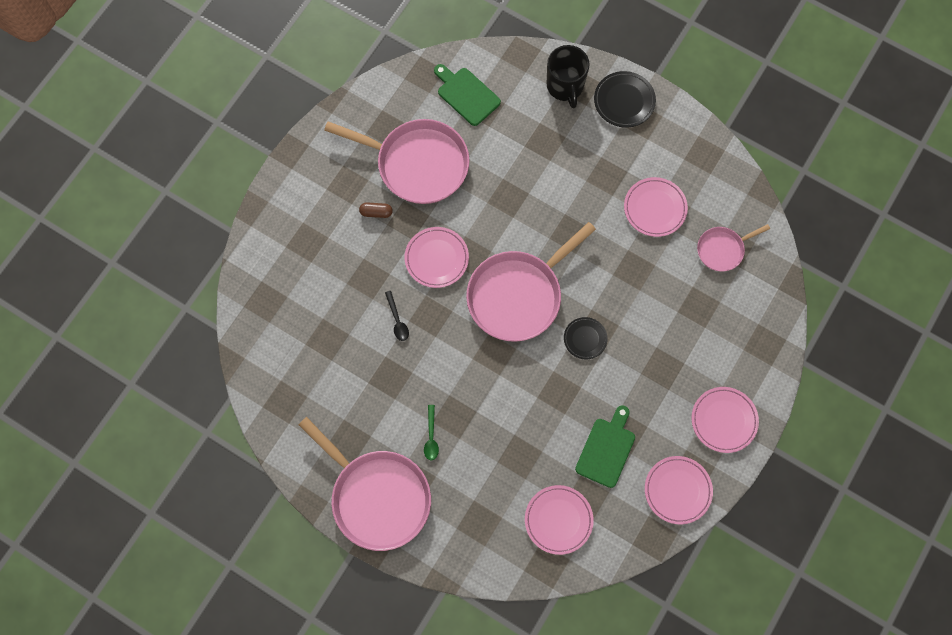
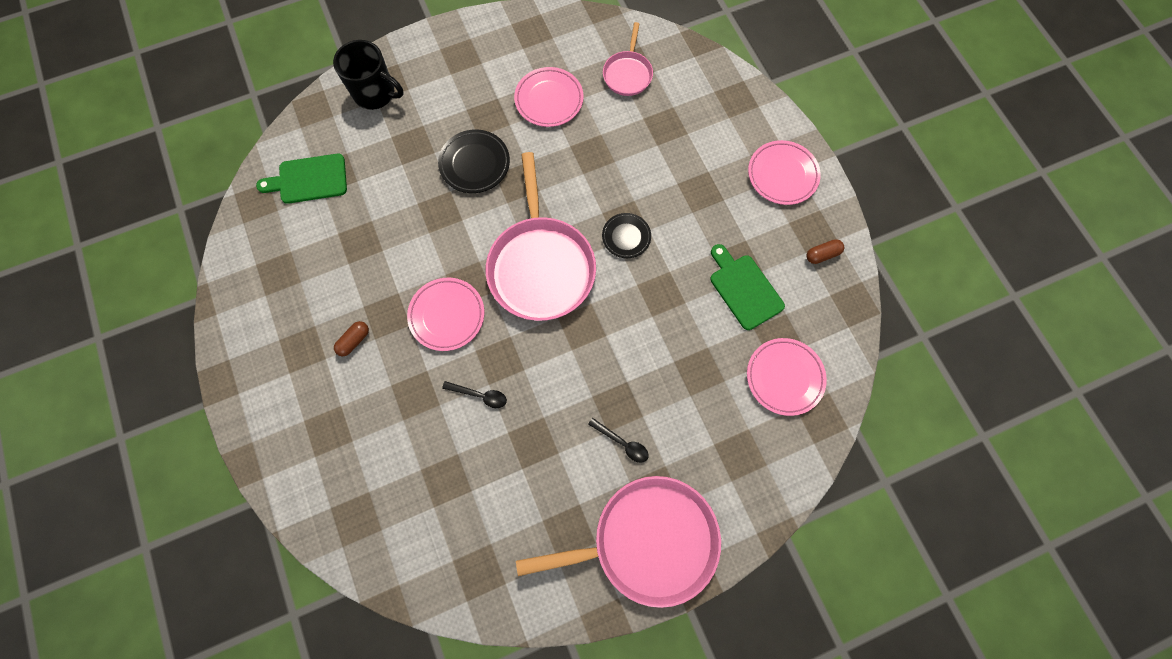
camera: 55 degrees left, 0 degrees up
(418, 164) = (339, 268): pink pan -> none
(431, 437) = (622, 443): green spoon -> black spoon
(624, 101) = (431, 57): black plate -> black plate (474, 163)
(677, 490) = (822, 254): pink plate -> brown capsule

